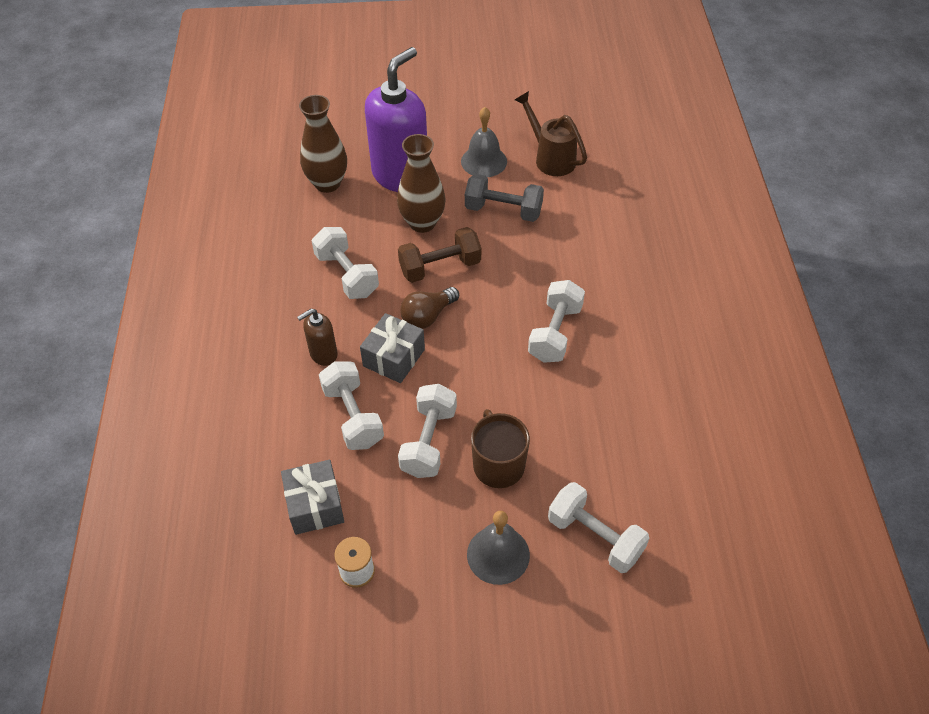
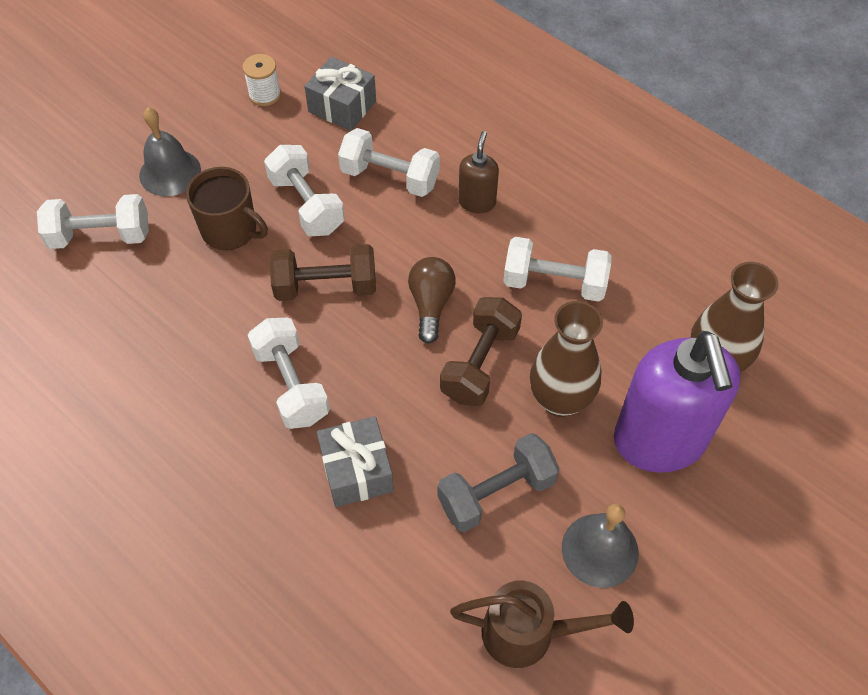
camera: 135 degrees right, 5 degrees up
(394, 357) = (415, 245): grey gift -> grey gift (357, 470)
(476, 374) = (326, 286): none -> brown dumbbell

